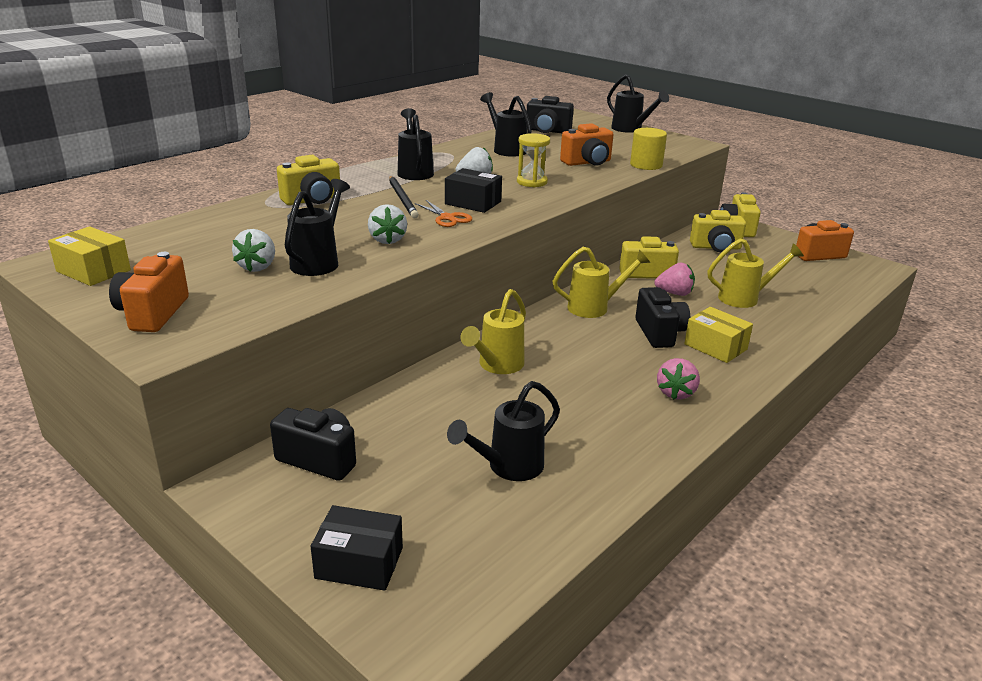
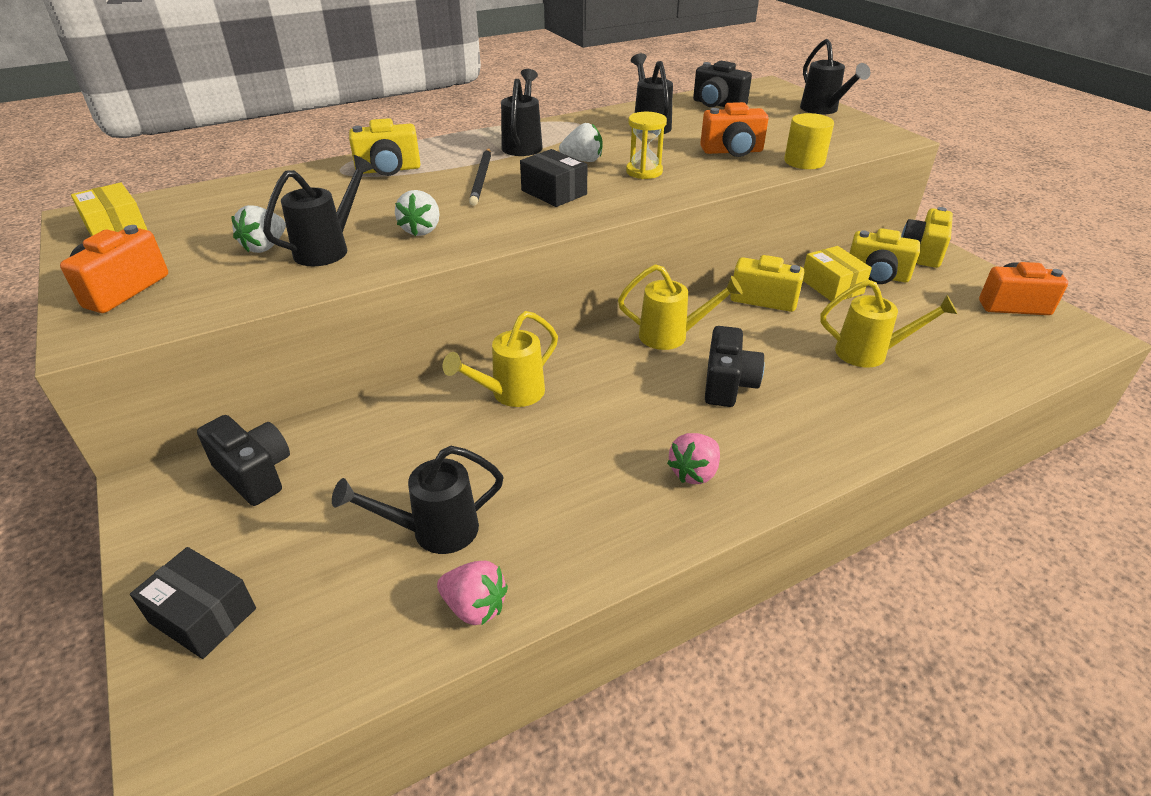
camera: 20 degrees right, 10 degrees up
(447, 218) = (509, 209): orange scissors -> none
(674, 293) = (782, 332): pink strawberry -> pink strawberry (475, 607)
(715, 347) = (787, 416): yellow box -> yellow box (832, 286)

